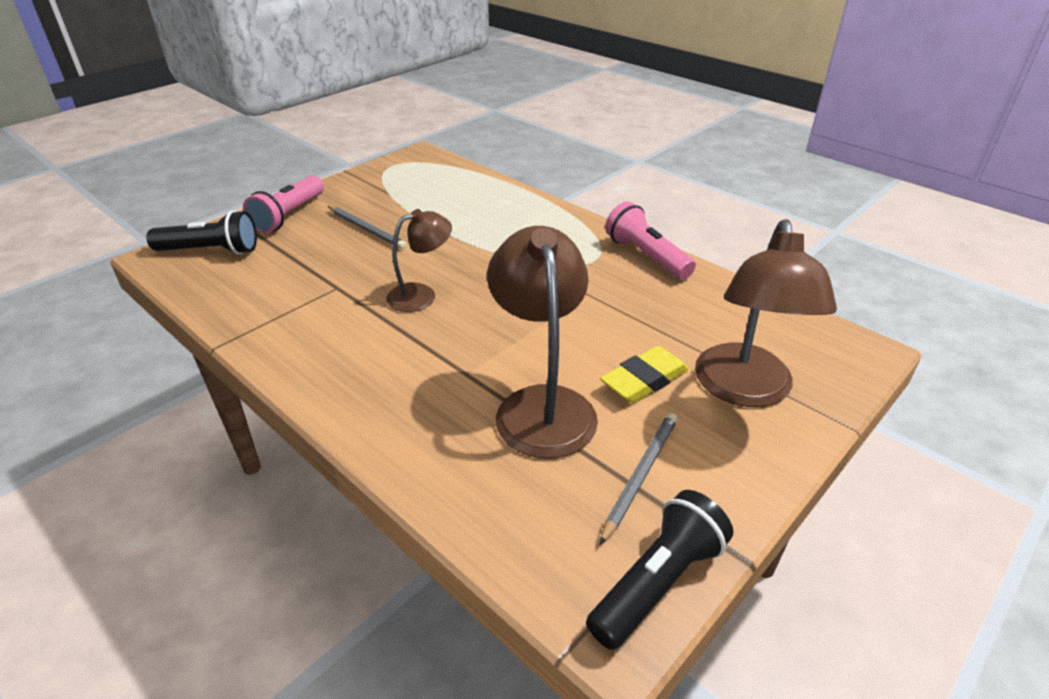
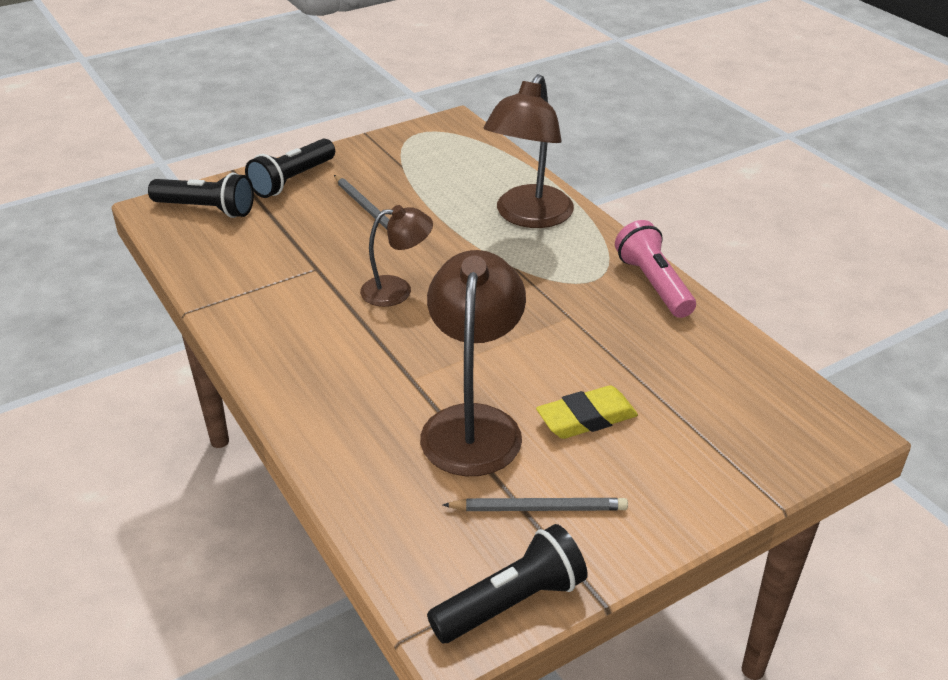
camera: 15 degrees right, 0 degrees up
(289, 216) = (292, 180): pink flashlight -> black flashlight
(640, 475) = (539, 508): grey pencil -> grey pencil turned 45 degrees clockwise
(744, 390) = (686, 447): brown lamp -> brown lamp (528, 216)

